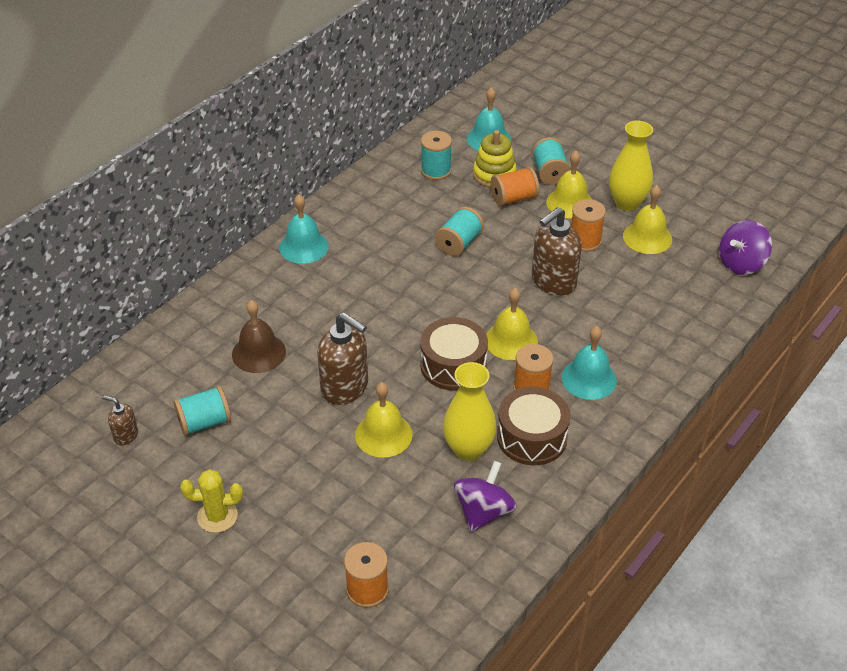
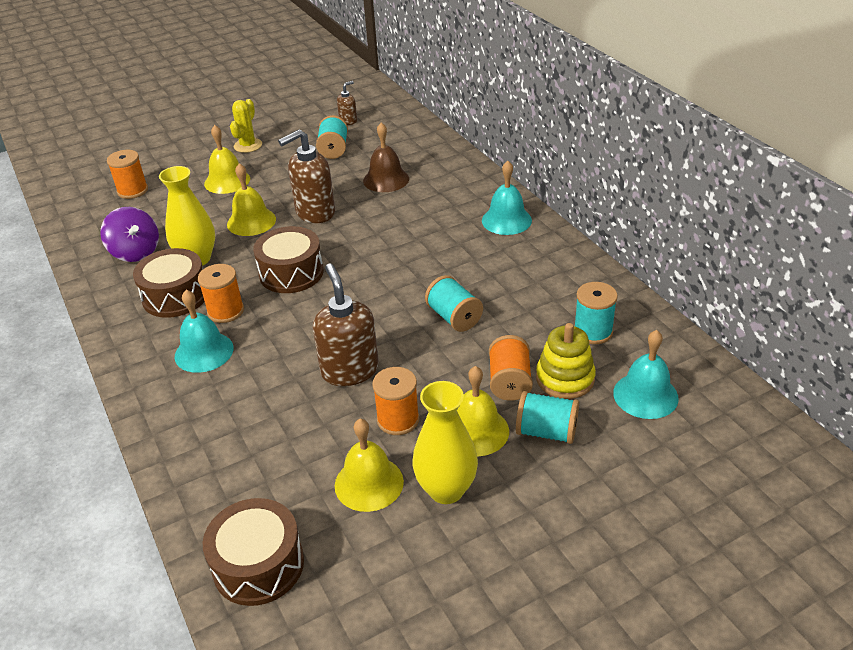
camera: 115 degrees right, 5 degrees down
(511, 340) = (292, 315): yellow bell -> yellow bell (227, 181)
(741, 263) = (258, 565): purple spinning top -> brown drum

